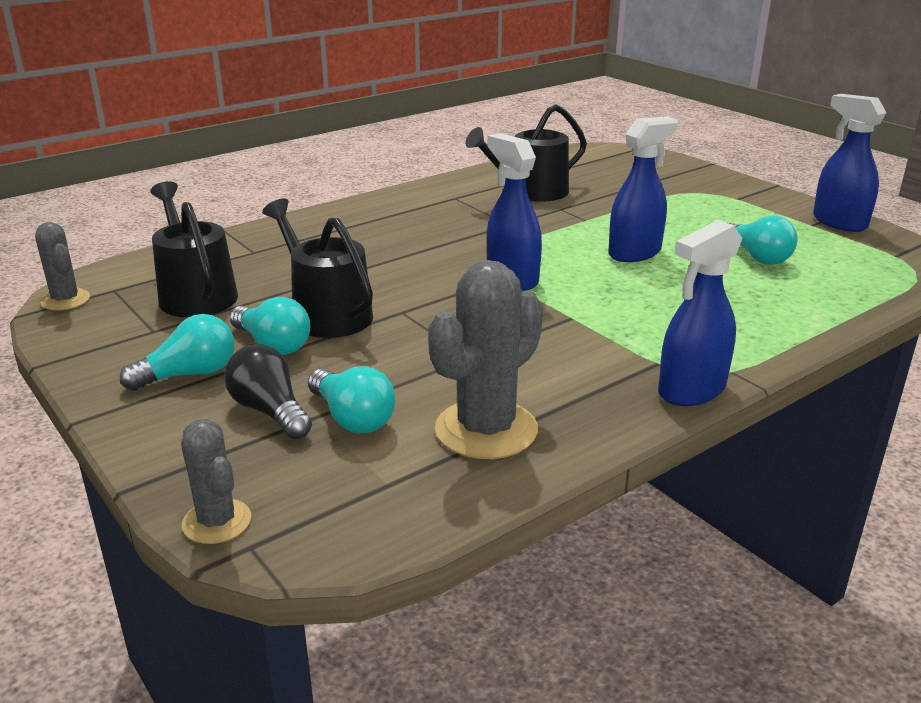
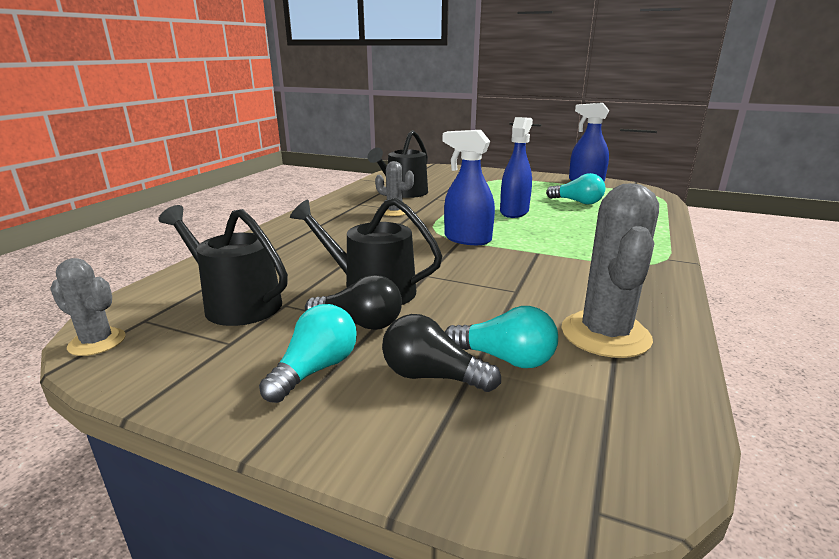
camera: 30 degrees left, 5 degrees down
(217, 522) = (532, 500): grey cactus -> grey cactus (395, 212)
(273, 345) = (360, 323): turquoise light bulb -> black light bulb
(691, 390) = (669, 274): blue spray bottle -> none

